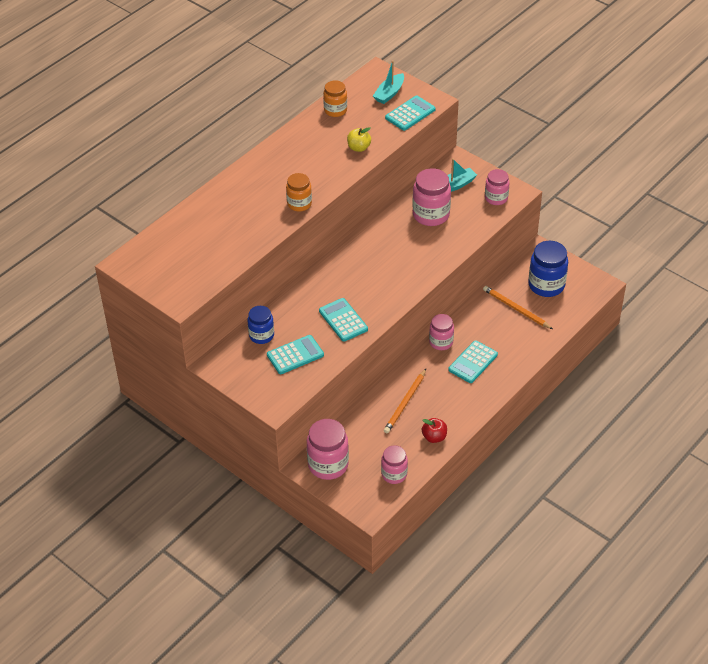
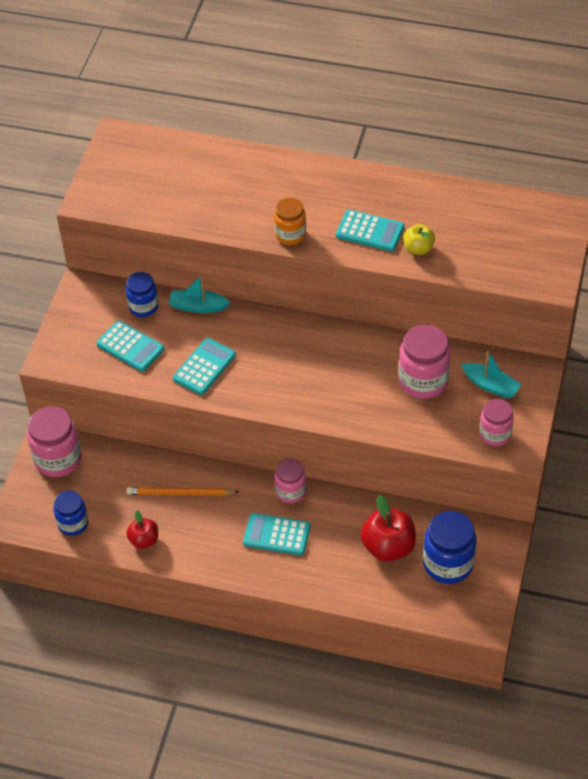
camera: 65 degrees right, 5 degrees up
(335, 110) = (469, 202): orange jar -> none
(389, 93) = (535, 238): turquoise boat -> turquoise boat (198, 306)
(394, 474) = (73, 523): pink jar -> blue jar
(410, 114) = (512, 271): turquoise calculator -> turquoise calculator (370, 231)
(516, 309) = (388, 547): orange pencil -> red apple

